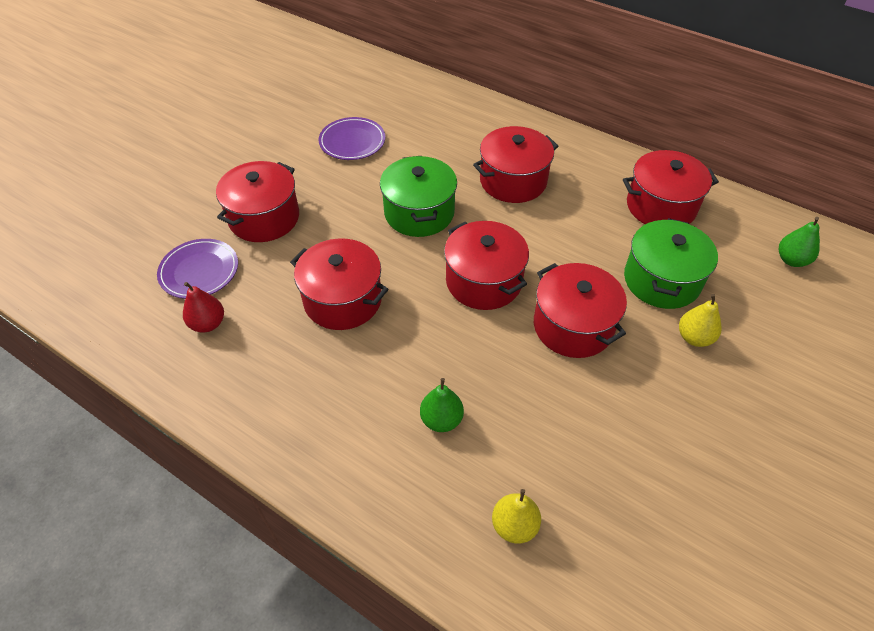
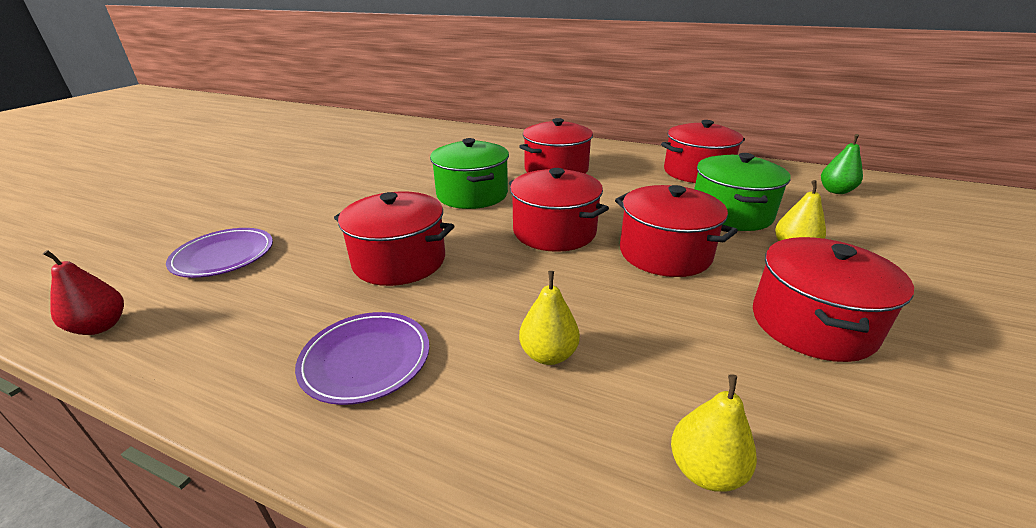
camera: 10 degrees left, 20 degrees down
(208, 324) = (226, 299): red pear -> red pear (100, 326)
(264, 218) = (307, 211): red pot -> red pot (812, 324)
(352, 141) = (398, 161): purple plate -> purple plate (366, 360)
(441, 420) = (548, 354): green pear -> yellow pear

